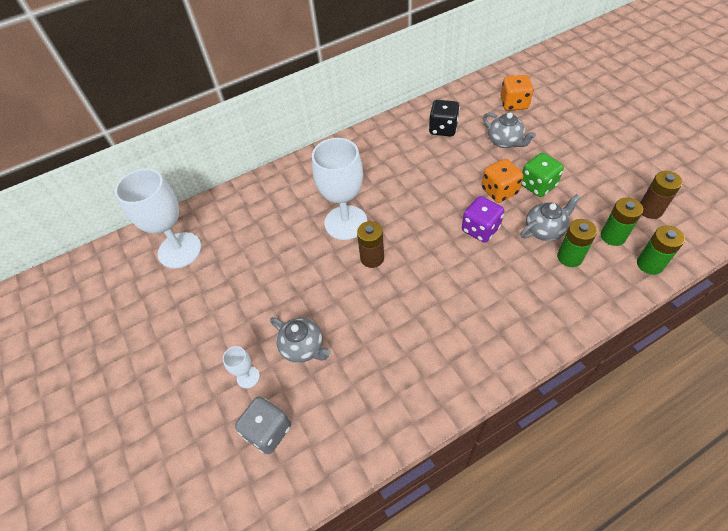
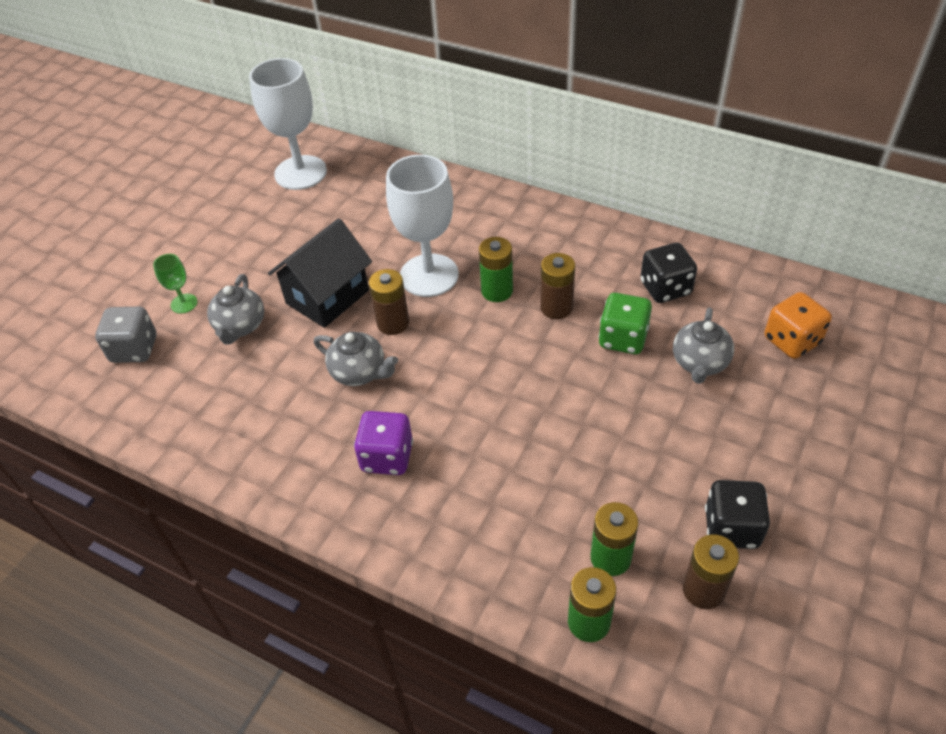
camera: 55 degrees right, 5 degrees down
(248, 377) = (184, 303): white goblet -> green goblet
(319, 284) = (327, 297): none -> black house
(421, 177) = (556, 307): none -> brown battery
(480, 229) = (512, 403): purple dice -> purple dice (387, 457)
(499, 191) = (596, 396): orange dice -> none
(537, 185) = (642, 433): green dice -> green dice (623, 338)
(545, 230) = (562, 473): grey teapot -> grey teapot (359, 372)
(569, 257) = (533, 519): green battery -> green battery (497, 291)
(617, 181) = (731, 528): none -> black dice

